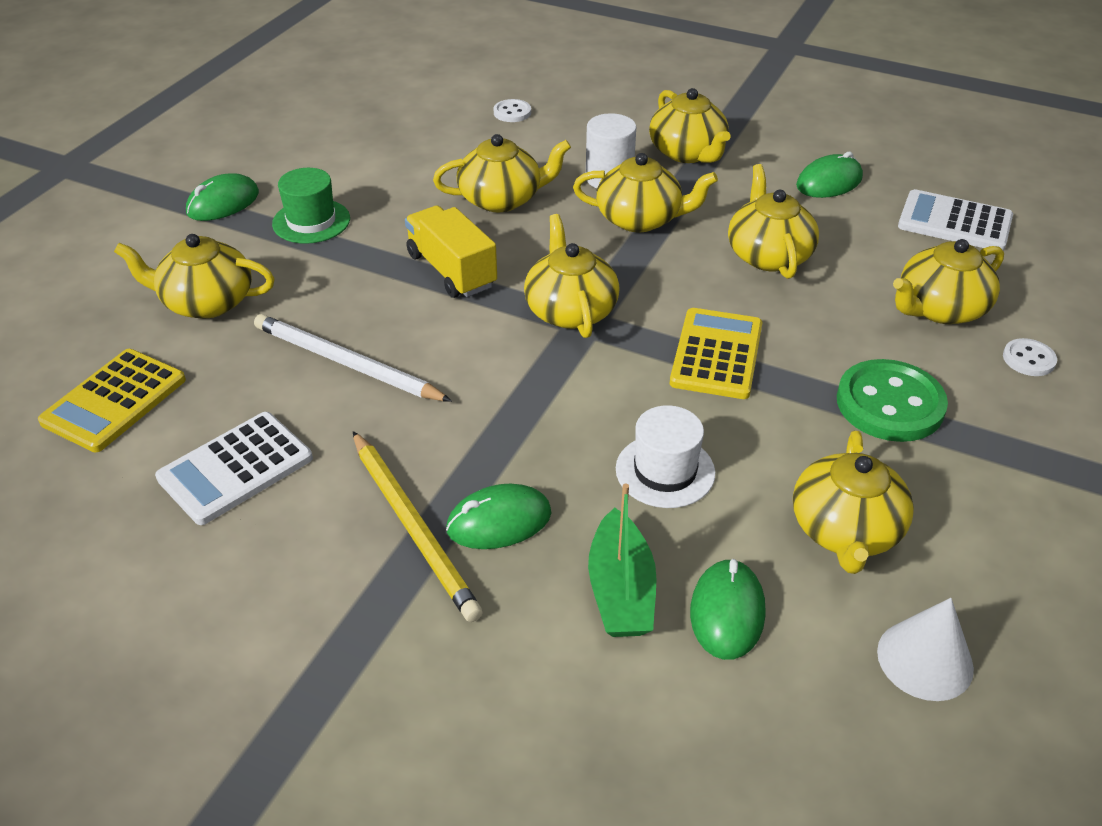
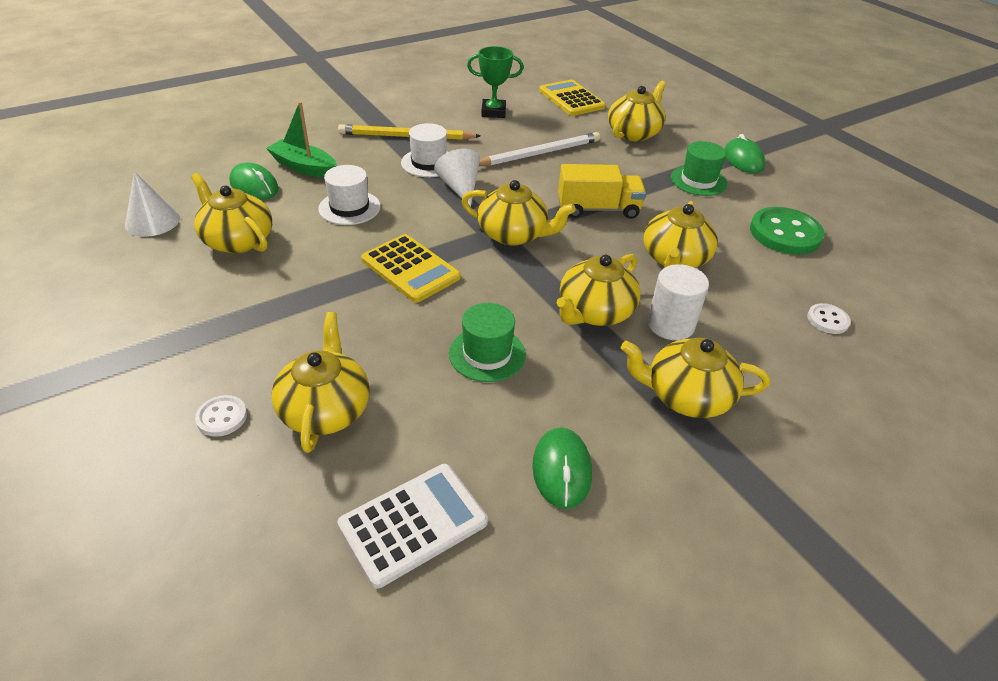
camera: 120 degrees right, 0 degrees up
(235, 468) = (493, 112): white calculator -> green trophy
(474, 457) = (429, 163): none -> white hat
(499, 521) = (382, 155): green mouse -> none
(513, 395) = (460, 188): none -> white cone
(768, 255) = (487, 354): yellow teapot -> green hat
(889, 404) = (283, 313): green button -> green button (785, 233)

